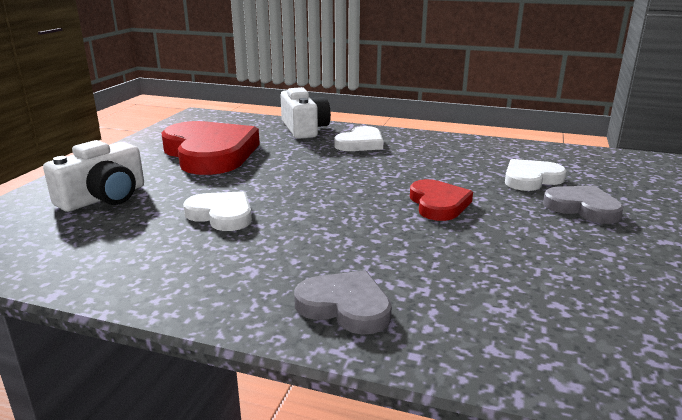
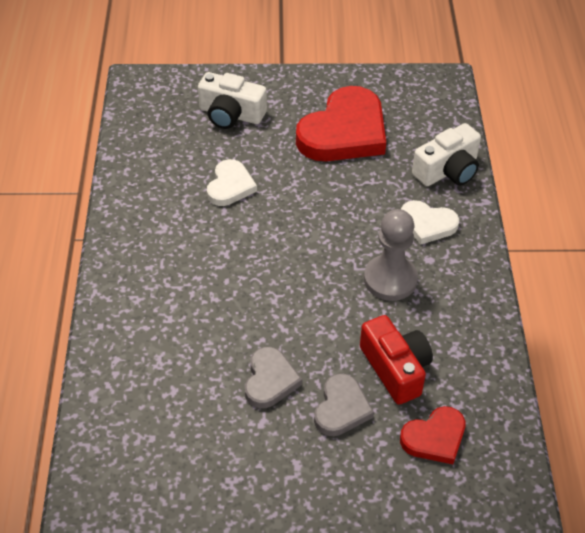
camera: 70 degrees right, 25 degrees up
(345, 306) = (136, 285): grey heart -> grey heart (270, 380)
(419, 165) = (390, 279): none -> grey pawn
(438, 204) = (305, 307): red heart -> red heart (434, 438)
(531, 179) = (395, 368): white heart -> red camera

